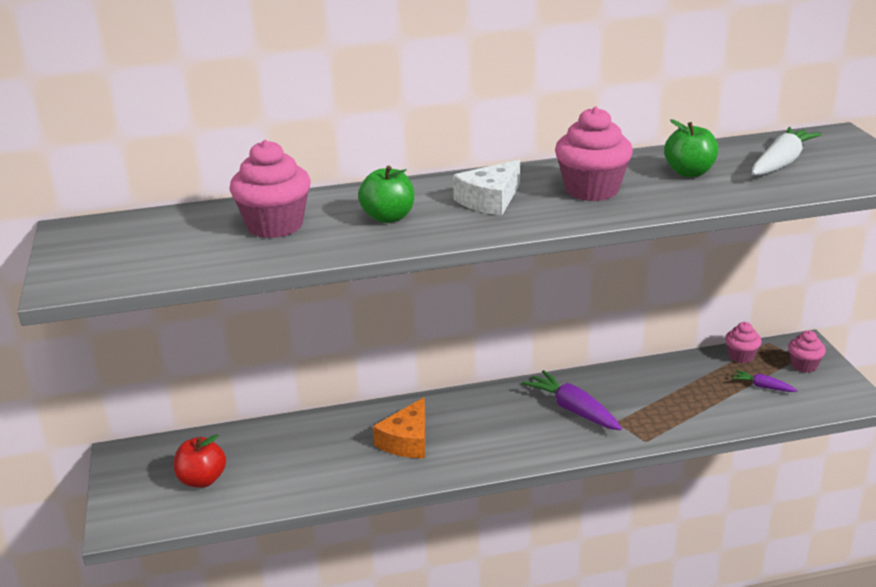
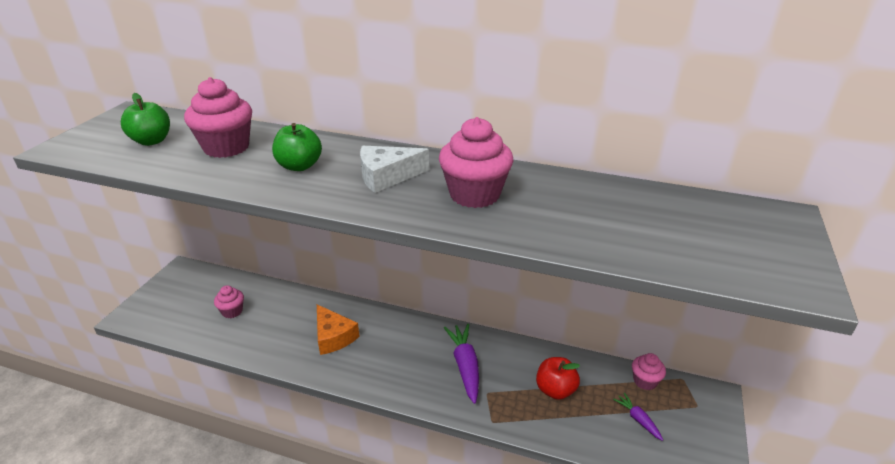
camera: 30 degrees right, 5 degrees up
(202, 480) = (198, 307): red apple -> red apple (555, 390)
(407, 441) = (333, 337): orange cheese -> orange cheese turned 90 degrees counterclockwise
(689, 172) = (581, 206): green apple -> green apple (152, 141)
(781, 163) = (684, 226): white carrot -> none
(804, 365) = (696, 416): pink cupcake -> pink cupcake (232, 311)

